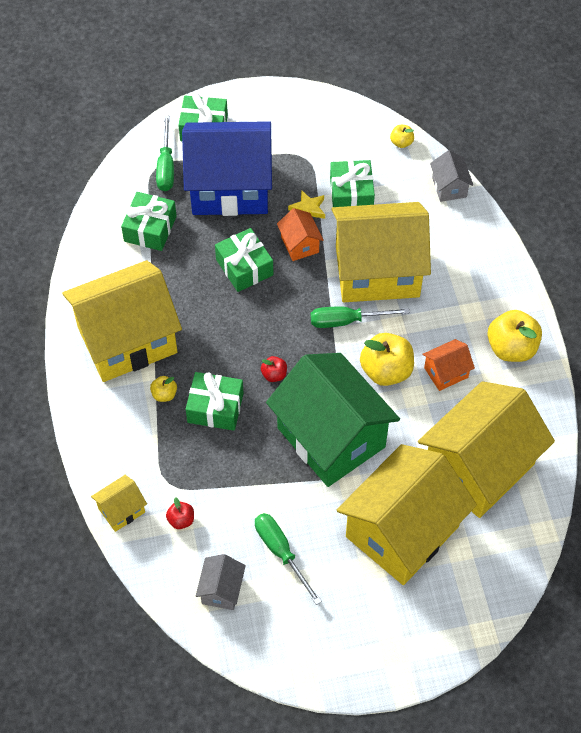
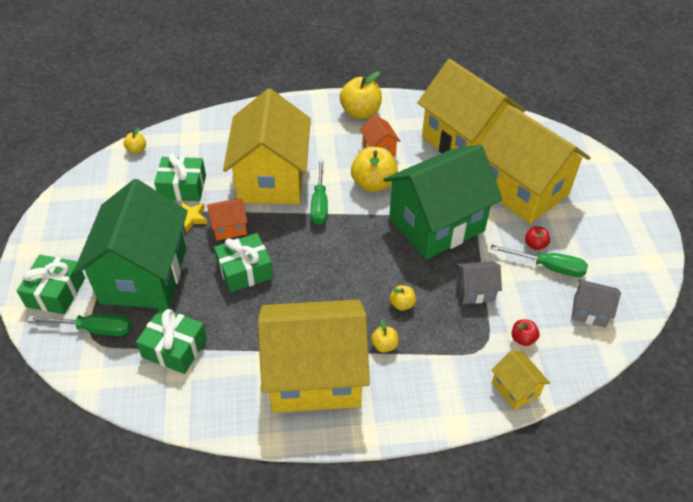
camera: 85 degrees left, 10 degrees down
(127, 340) = (314, 376): yellow house -> yellow house turned 75 degrees counterclockwise
(215, 408) = (402, 304): green gift -> yellow apple
(230, 188) = (144, 275): blue house -> green house
(274, 375) = (370, 257): red apple -> red apple (535, 245)
(281, 552) = (548, 267): green screwdriver -> green screwdriver turned 135 degrees counterclockwise
(449, 187) = (196, 127): grey house -> grey house (475, 291)

